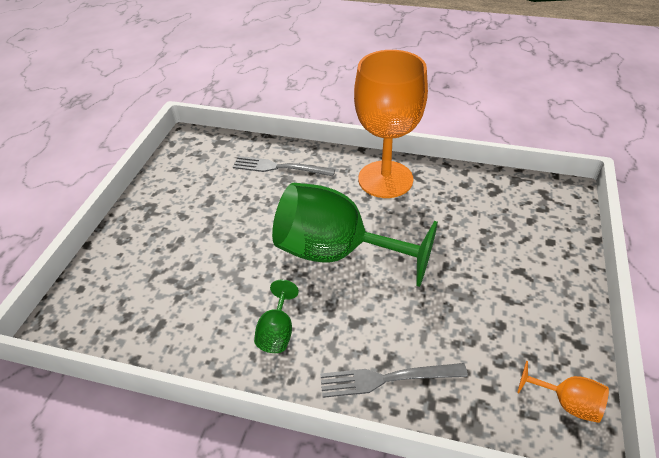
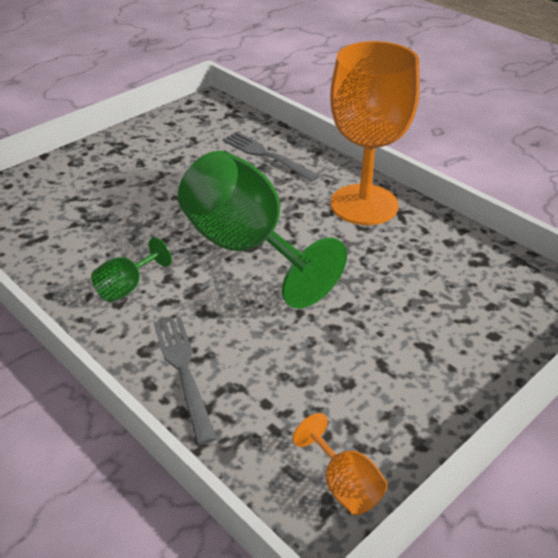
camera: 30 degrees right, 5 degrees down
(385, 379) = (183, 370): grey fork -> grey fork turned 45 degrees clockwise

